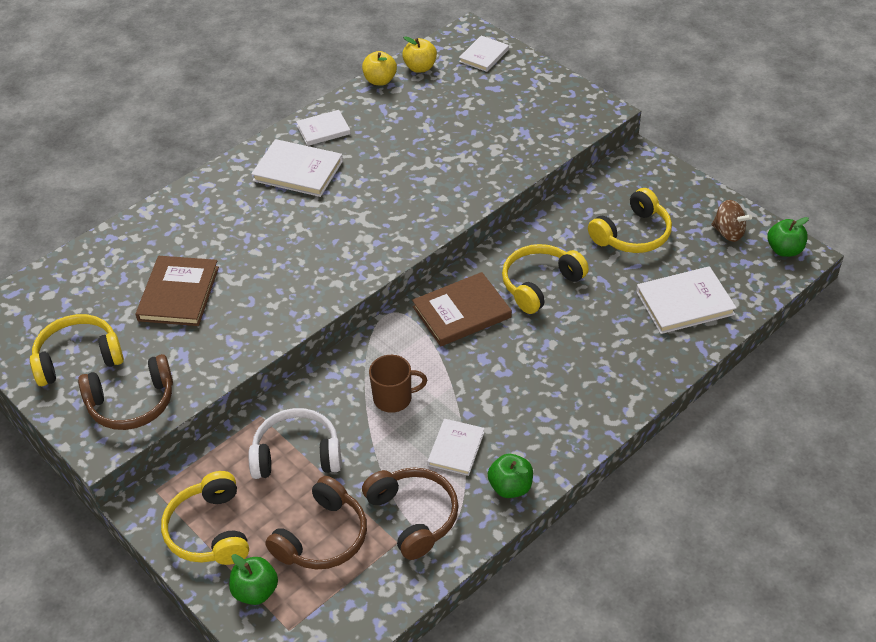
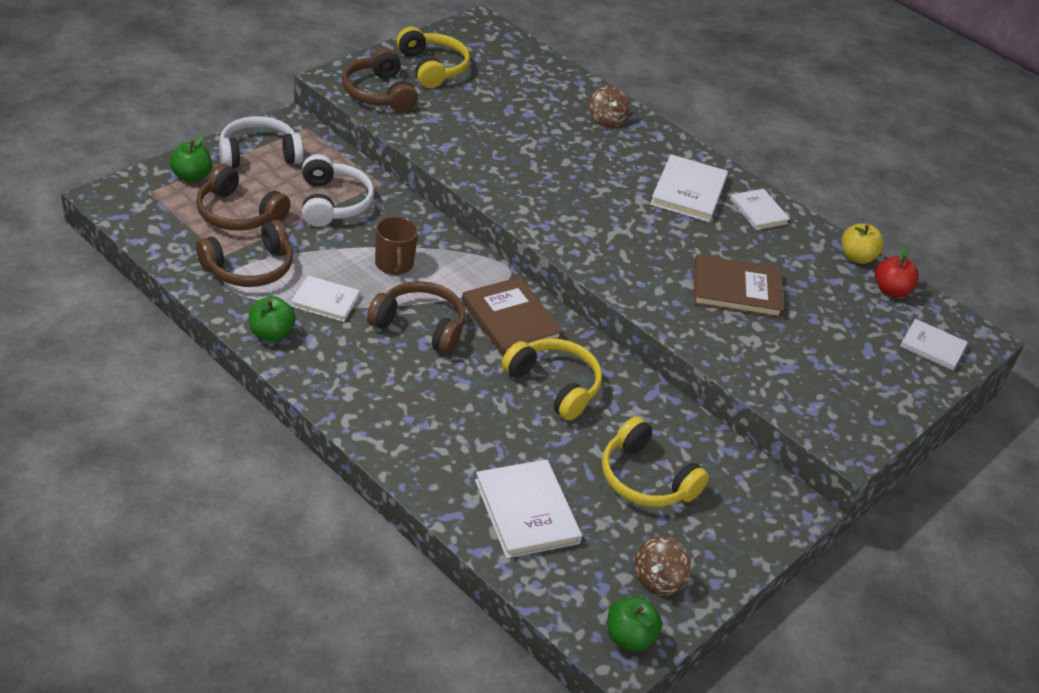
camera: 80 degrees right, 5 degrees down
(178, 293) = (508, 117): brown book -> brown book (736, 290)
(181, 220) = (606, 120): none -> brown spinning top
(210, 530) = (259, 154): yellow headphones -> white headphones
(420, 68) = (890, 290): yellow apple -> red apple
(481, 375) = (420, 326): none -> brown headphones

